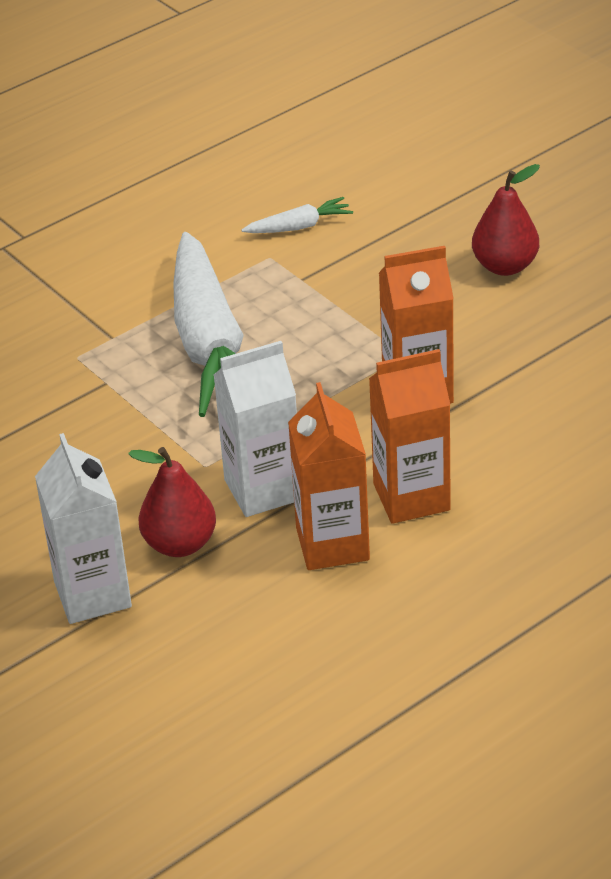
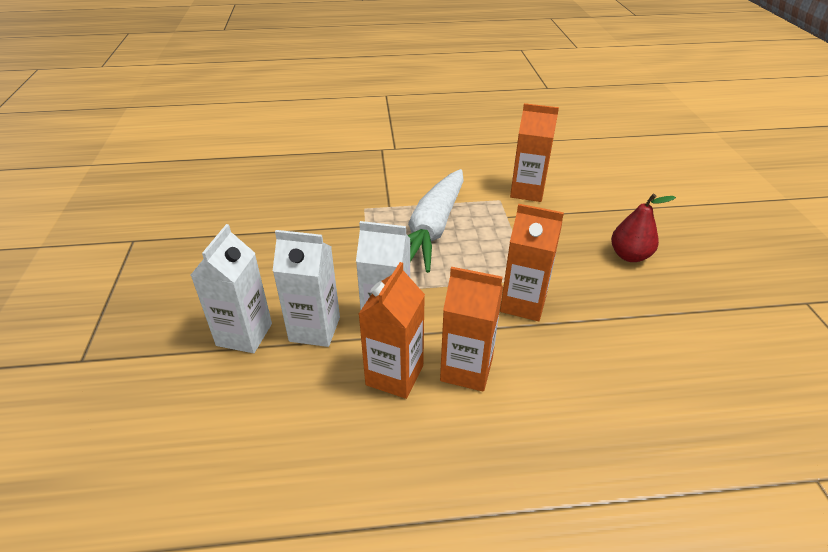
camera: 30 degrees right, 0 degrees up
(180, 544) = (315, 329): red pear -> white carton
(299, 226) = (527, 191): white carrot -> orange carton

